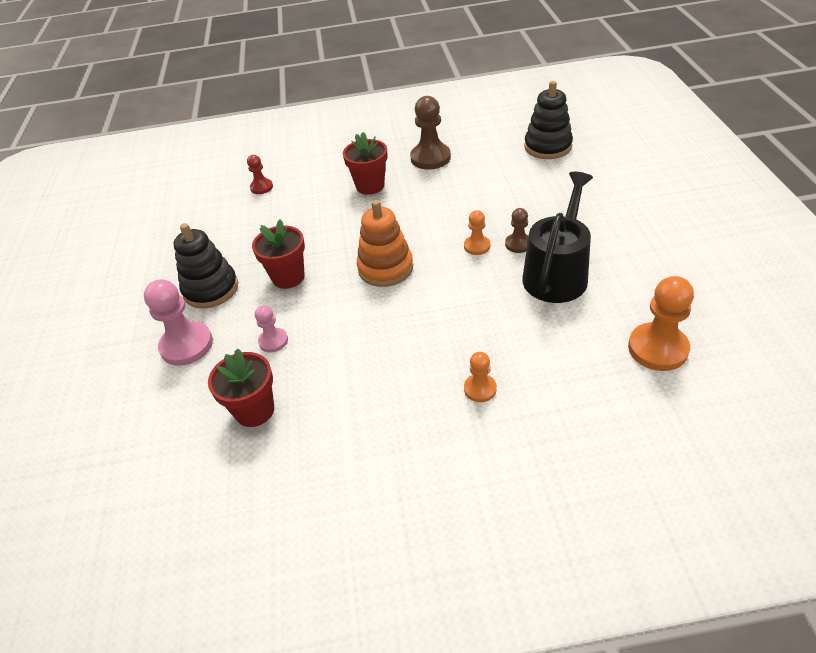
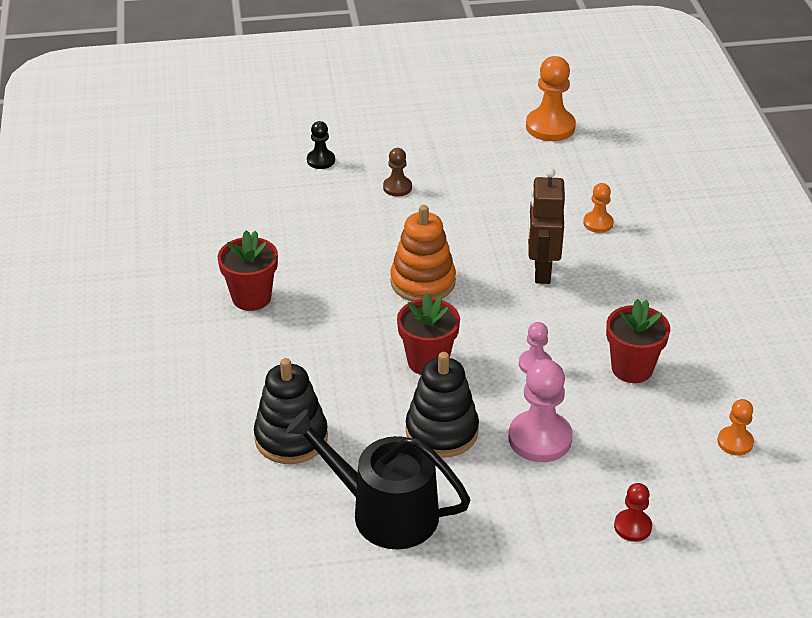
camera: 95 degrees left, 5 degrees down
(261, 187) = (219, 407): red pawn -> red pawn (632, 527)
(399, 344) = (541, 271): none -> brown robot
(430, 158) = (203, 244): brown pawn -> none
(477, 246) = (395, 215): orange pawn -> orange pawn (735, 442)
(547, 146) = (214, 152): black stacking toy -> black stacking toy (291, 438)
(549, 198) = (321, 160): none -> black pawn
(557, 274) = (448, 168): black watering can -> black watering can (384, 512)

